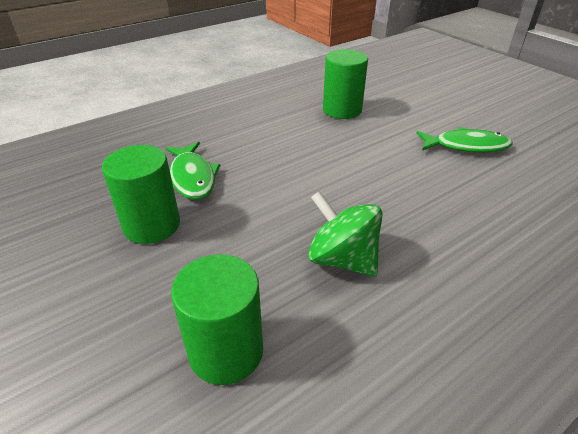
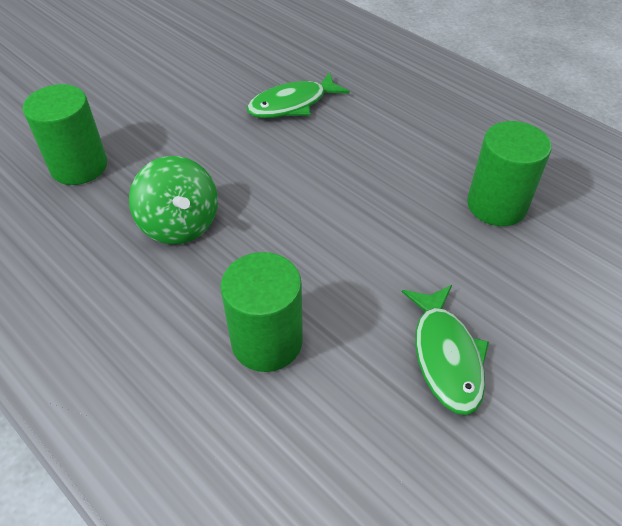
camera: 80 degrees right, 10 degrees up
(152, 225) = (215, 97): green cylinder -> green cylinder (267, 341)
(342, 259) = (180, 224): green spinning top -> green spinning top turned 120 degrees clockwise

